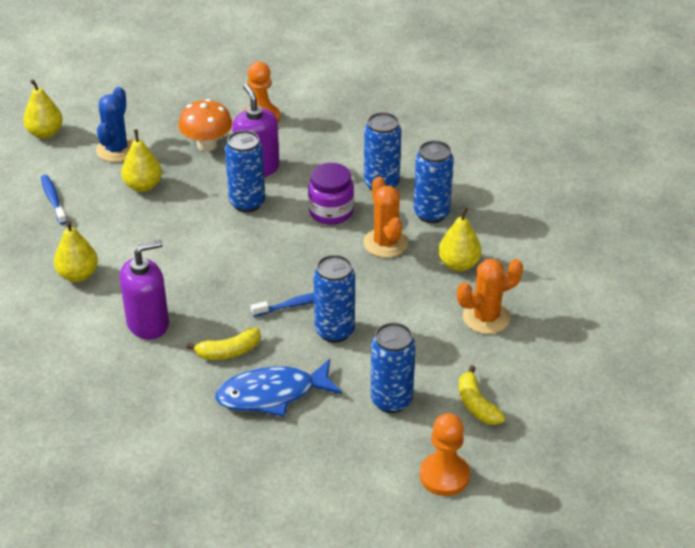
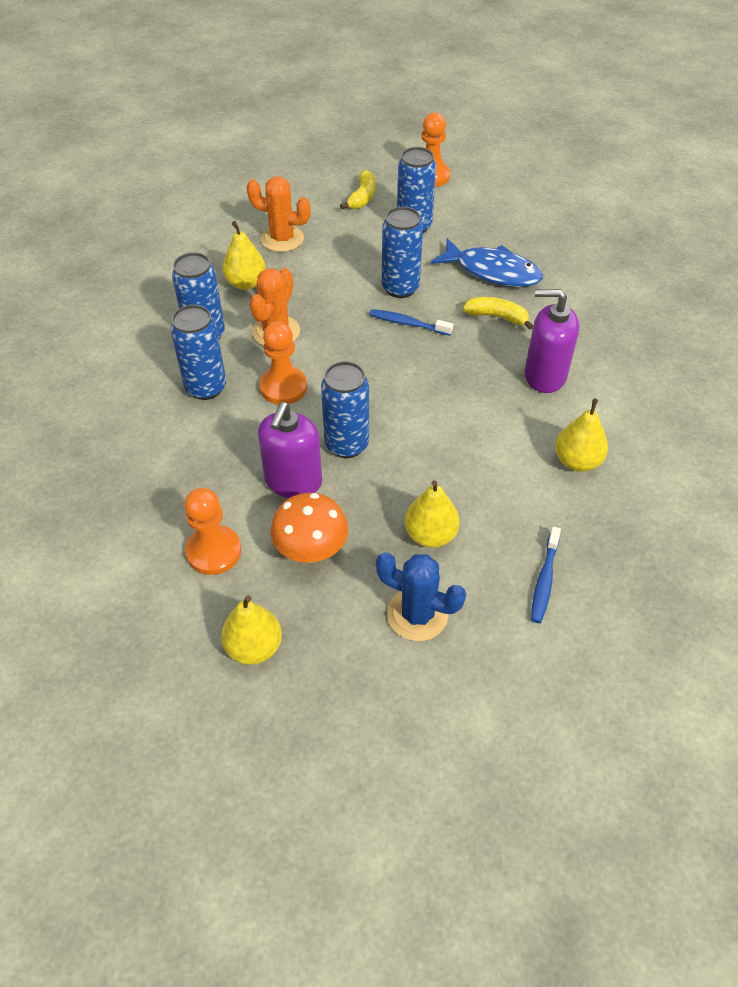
camera: 140 degrees left, 10 degrees up
(45, 133) = (485, 712): yellow pear -> yellow pear (254, 647)
(116, 150) = (417, 614): blue cactus -> blue cactus turned 60 degrees clockwise
(331, 212) = (283, 387): purple jar -> orange pawn

